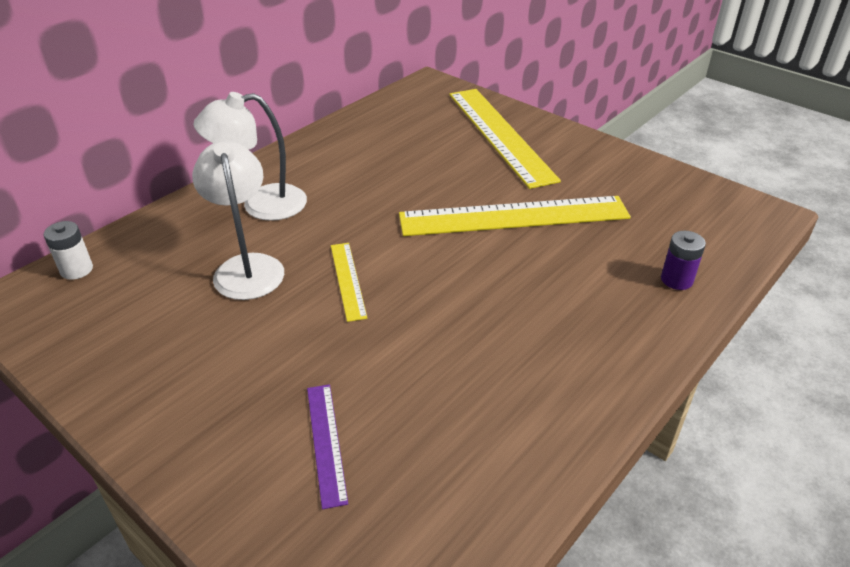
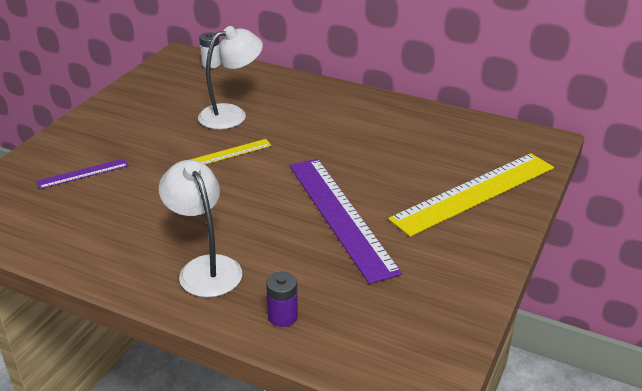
camera: 75 degrees right, 5 degrees down
(261, 205) = (302, 103): white lamp -> white lamp (205, 268)
(514, 216) = (341, 215): yellow ruler -> purple ruler

